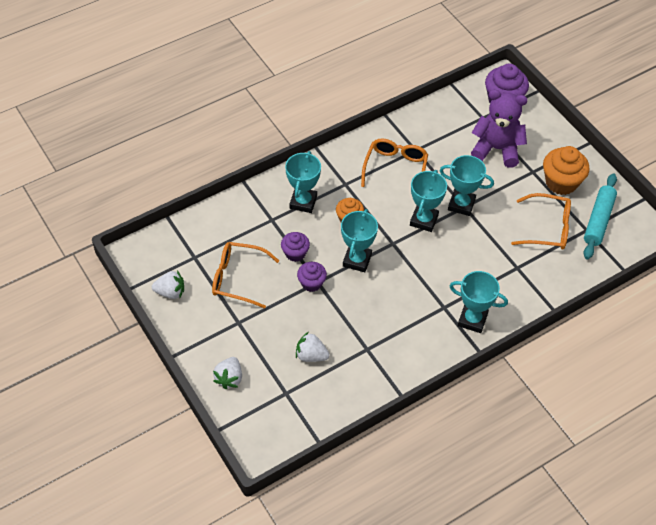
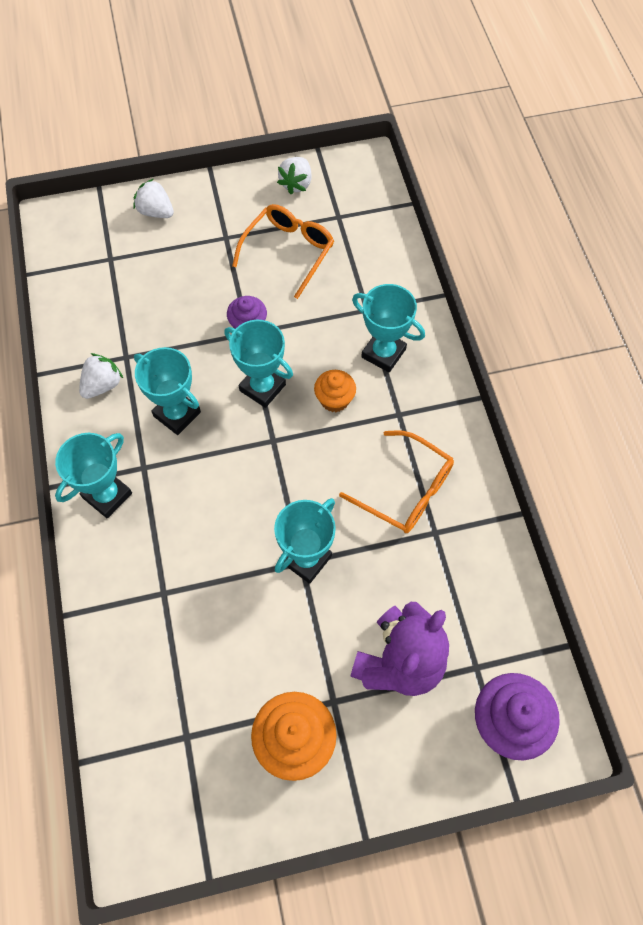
camera: 110 degrees right, 10 degrees up
(295, 253) = (302, 321): purple cupcake -> none
(311, 355) = (146, 296): white strawberry -> white strawberry (102, 385)
(424, 220) = (297, 495): turquoise trophy -> turquoise trophy (177, 414)
(547, 228) = (213, 673): orange glasses -> none
(598, 220) = (195, 767): turquoise rolling pin -> none

